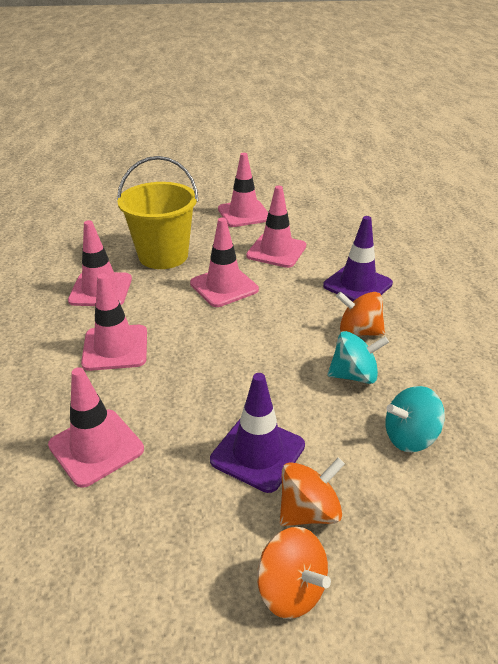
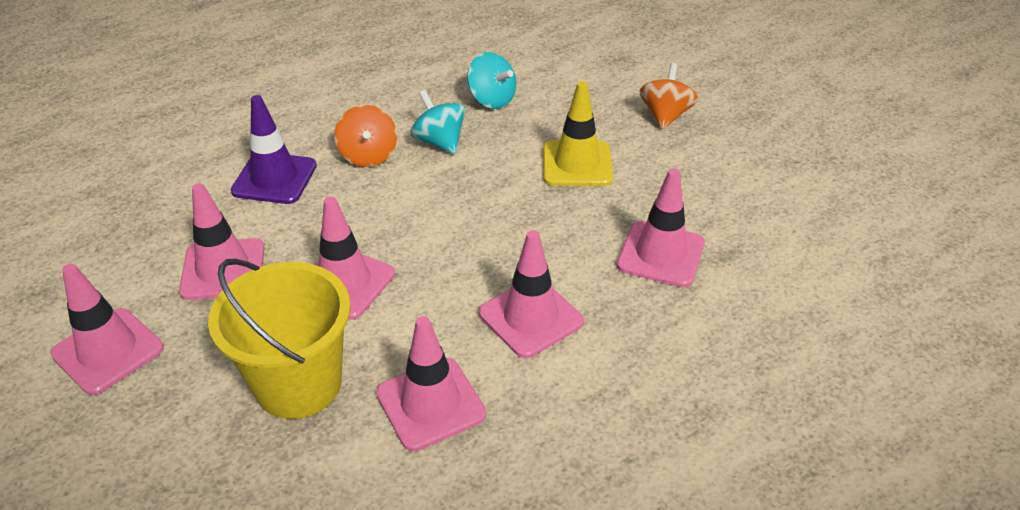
camera: 120 degrees left, 5 degrees up
(257, 453) = (577, 164): purple traffic cone -> yellow traffic cone
(309, 511) = (604, 125): orange spinning top -> none

